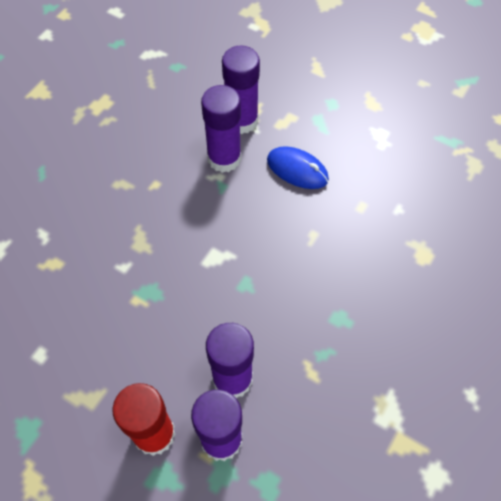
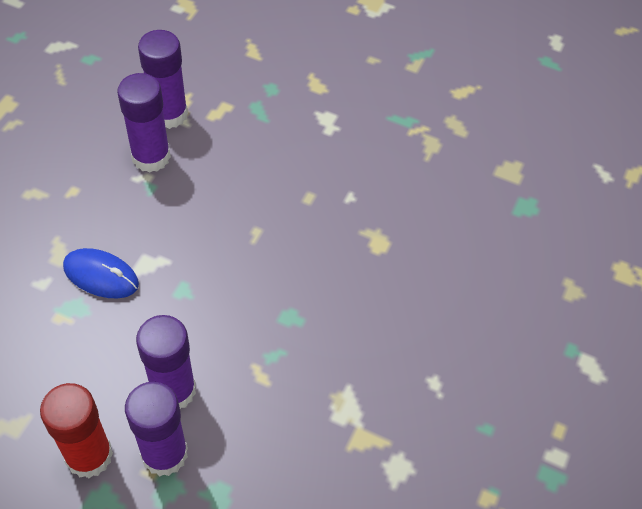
camera: 10 degrees left, 5 degrees down
(297, 170) = (235, 163): blue mouse -> blue mouse (101, 275)

